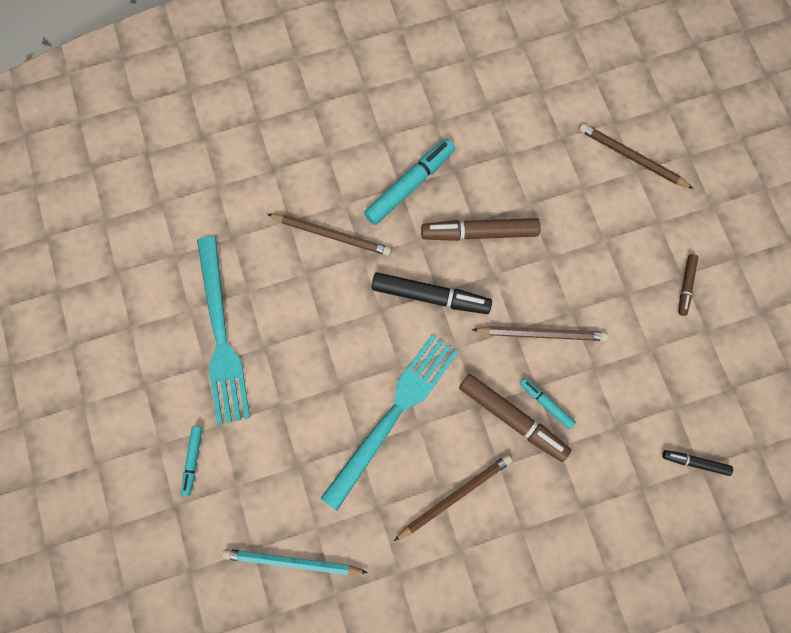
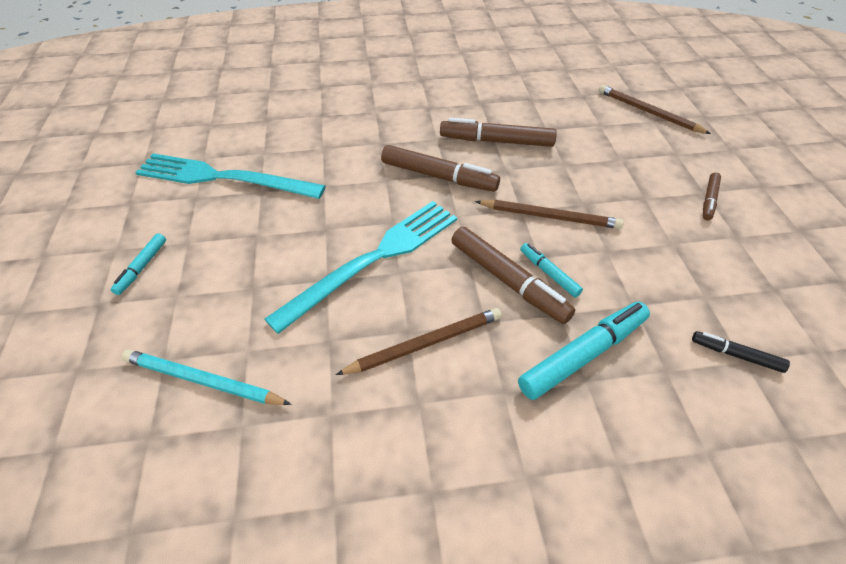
camera: 10 degrees right, 25 degrees down
(221, 335) = (223, 178): turquoise fork -> turquoise fork turned 105 degrees clockwise
(332, 235) = (356, 127): brown pencil -> none
(410, 185) = (438, 107): turquoise marker -> turquoise marker (583, 355)
(430, 296) = (439, 176): black marker -> brown marker

